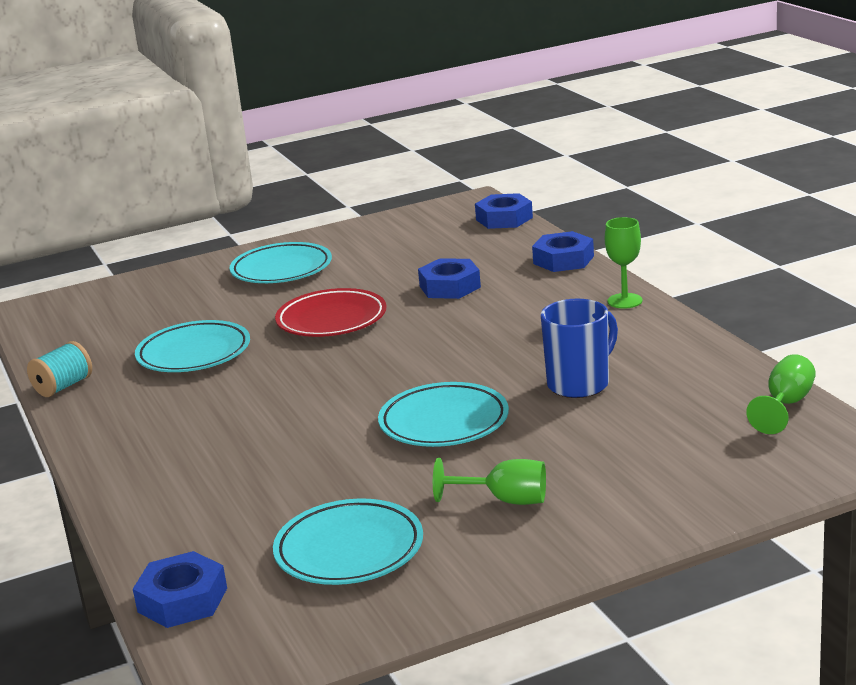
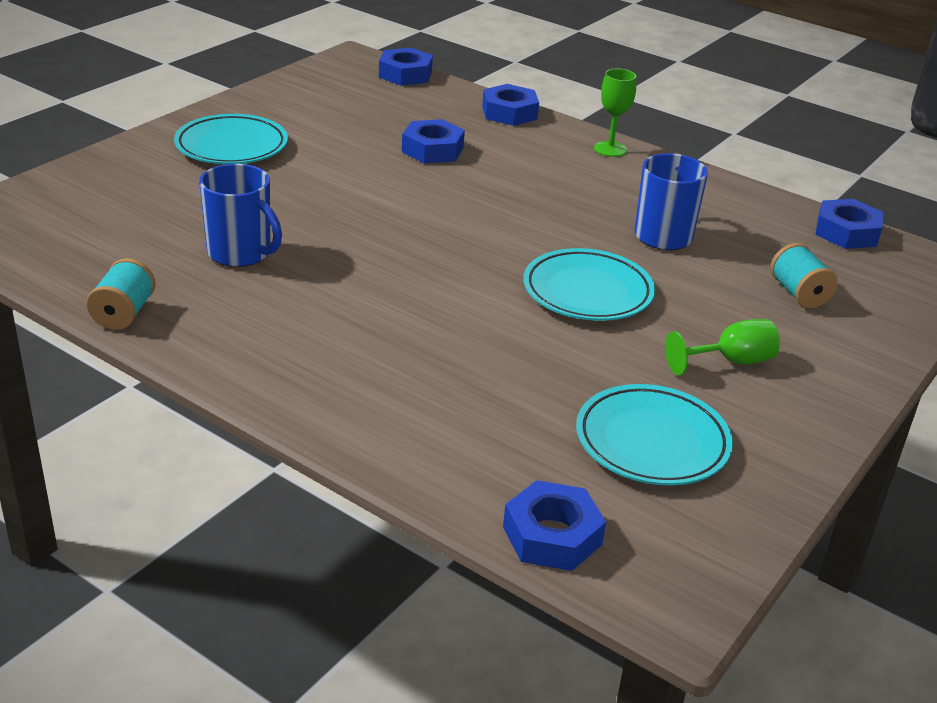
camera: 35 degrees left, 10 degrees up
(194, 354) = (240, 253): turquoise plate -> blue mug
(331, 320) = (351, 197): red plate -> none
(653, 453) = (798, 294): none -> turquoise spool
(786, 405) = (846, 232): green goblet -> blue nut

